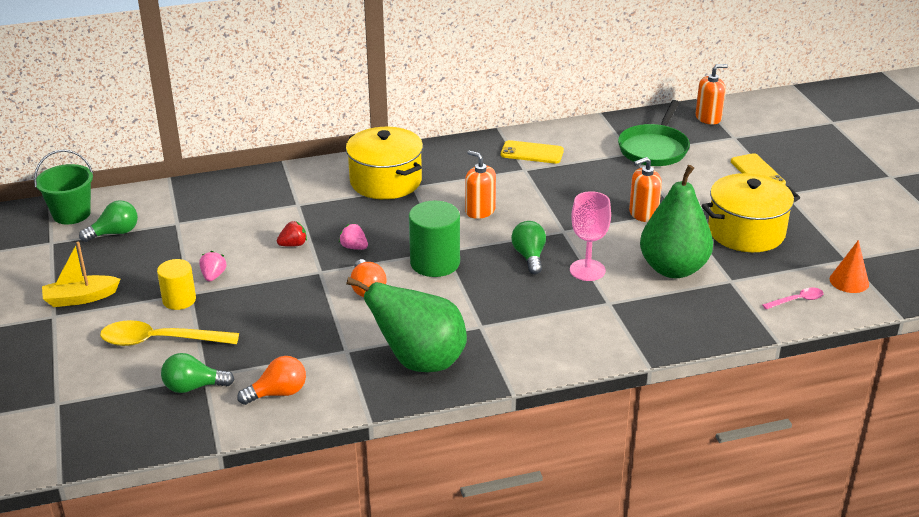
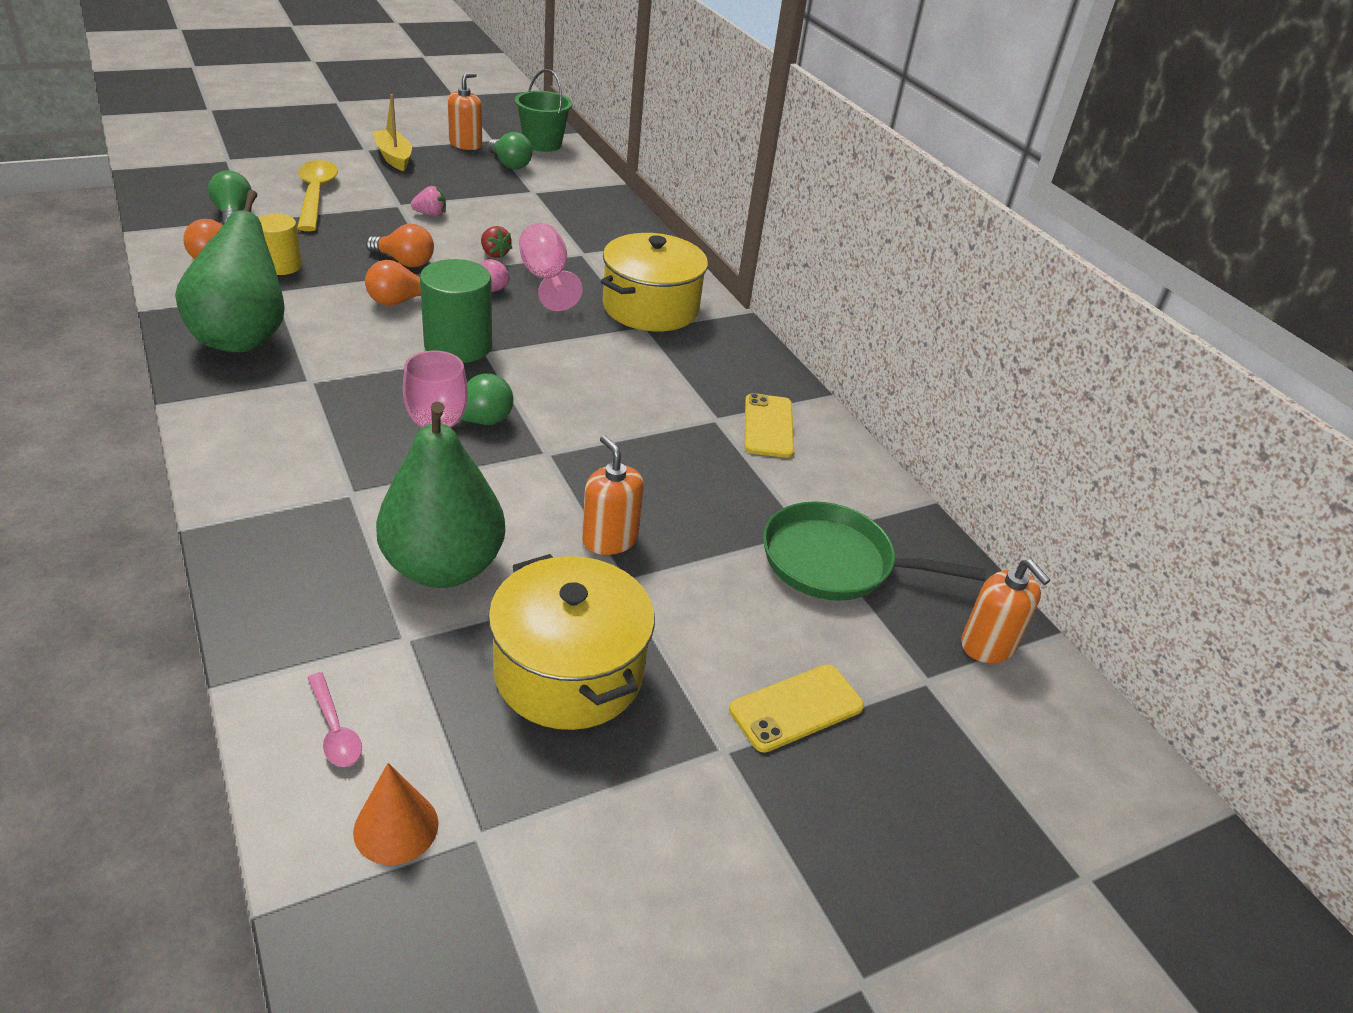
camera: 75 degrees right, 5 degrees up
(179, 300) = (387, 200): yellow cylinder -> yellow cylinder (281, 266)
(301, 288) = (404, 262): none -> orange light bulb
(338, 222) = (546, 279): none -> pink goblet
(480, 211) = (591, 379): orange soap dispenser -> orange soap dispenser (465, 144)

